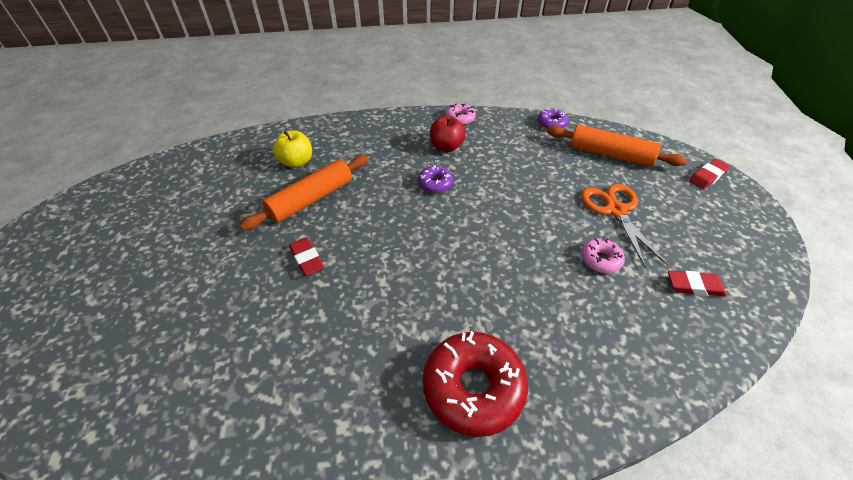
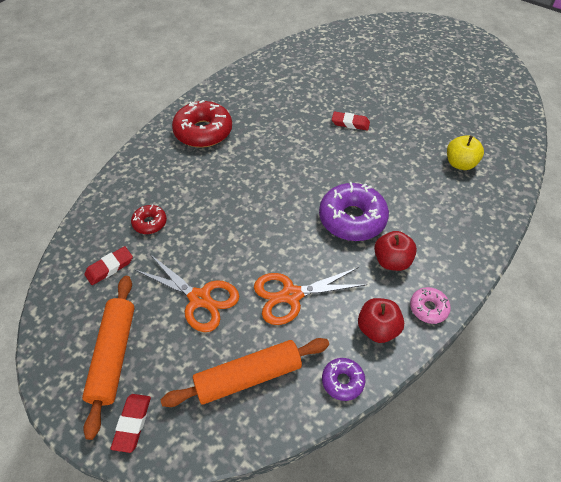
camera: 135 degrees right, 5 degrees up
(311, 199) = (404, 150): orange rolling pin -> orange rolling pin (113, 355)
(435, 183) = (352, 219): purple donut -> purple donut, size x1.98
(503, 128) = (377, 328): none -> red apple
(540, 171) = (291, 295): none -> orange scissors
(600, 260) = (185, 242): pink donut -> none
(628, 304) = (150, 223): none -> red donut

